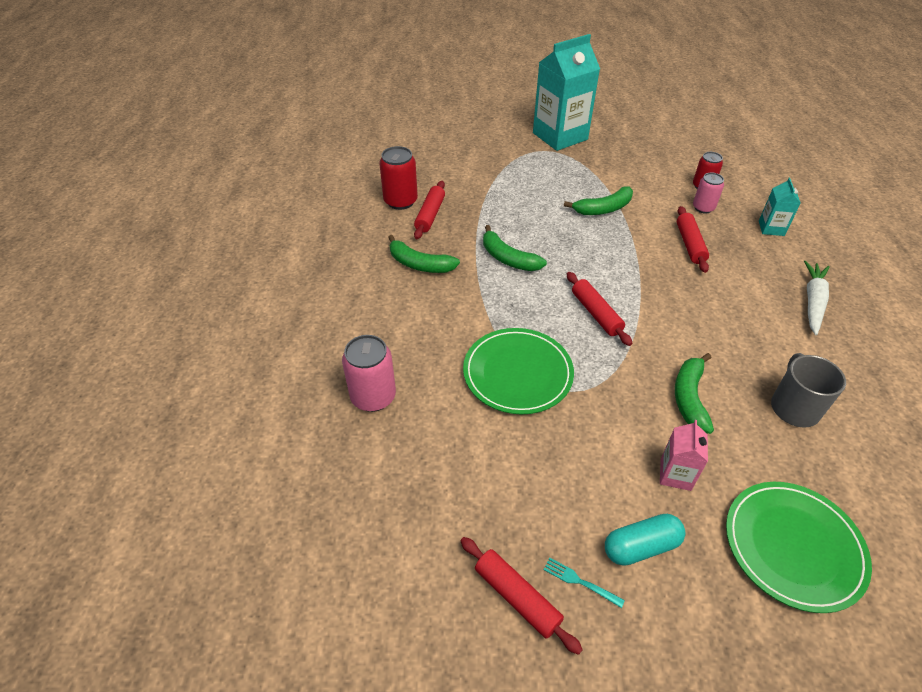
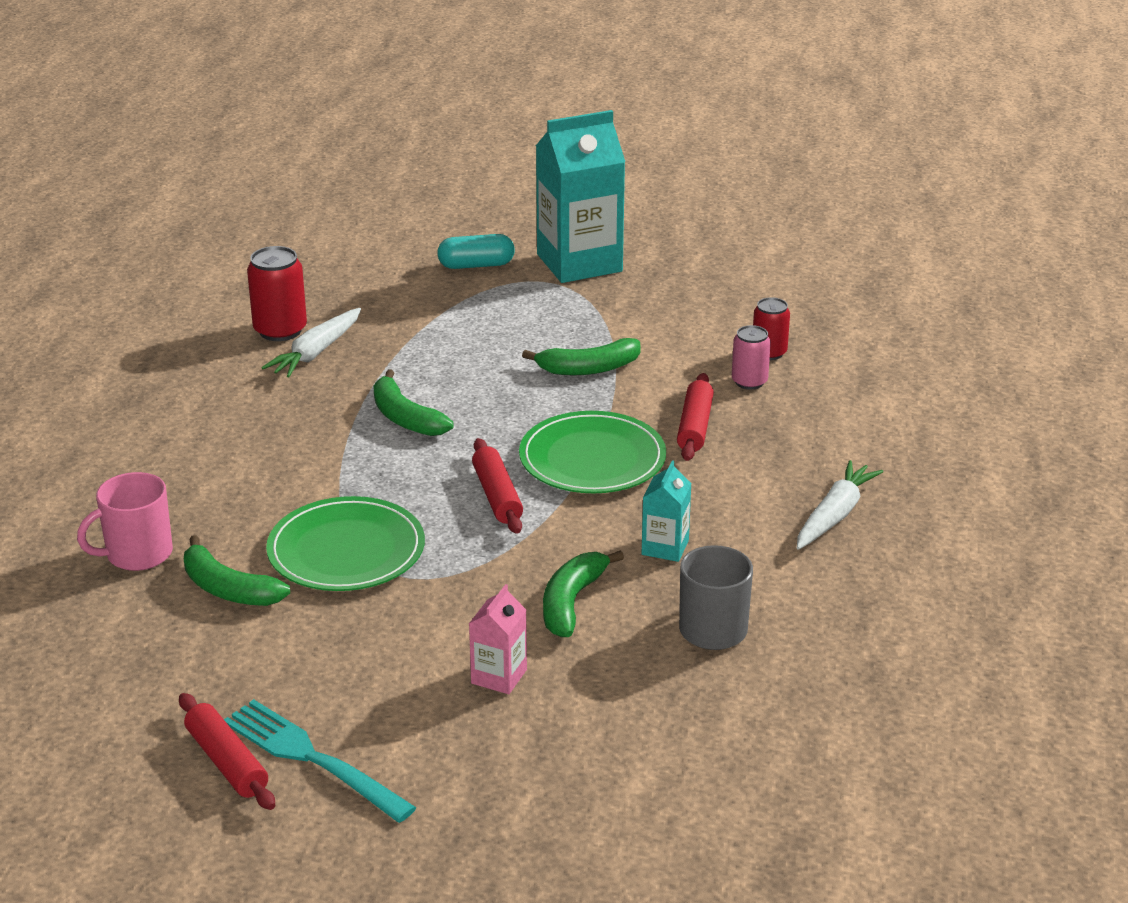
camera: 10 degrees right, 15 degrees down
(373, 397) = (137, 554): pink can -> pink mug
(419, 264) = (271, 412): green banana -> green banana (228, 589)
(430, 215) = (316, 352): red rolling pin -> white carrot
(580, 582) = (312, 759): turquoise fork -> turquoise fork, size x2.27
(641, 546) = (409, 737): turquoise capsule -> turquoise capsule (476, 265)
(771, 228) = (840, 418): turquoise carton -> turquoise carton (665, 547)
(793, 546) = (607, 761): green plate -> green plate (592, 458)

